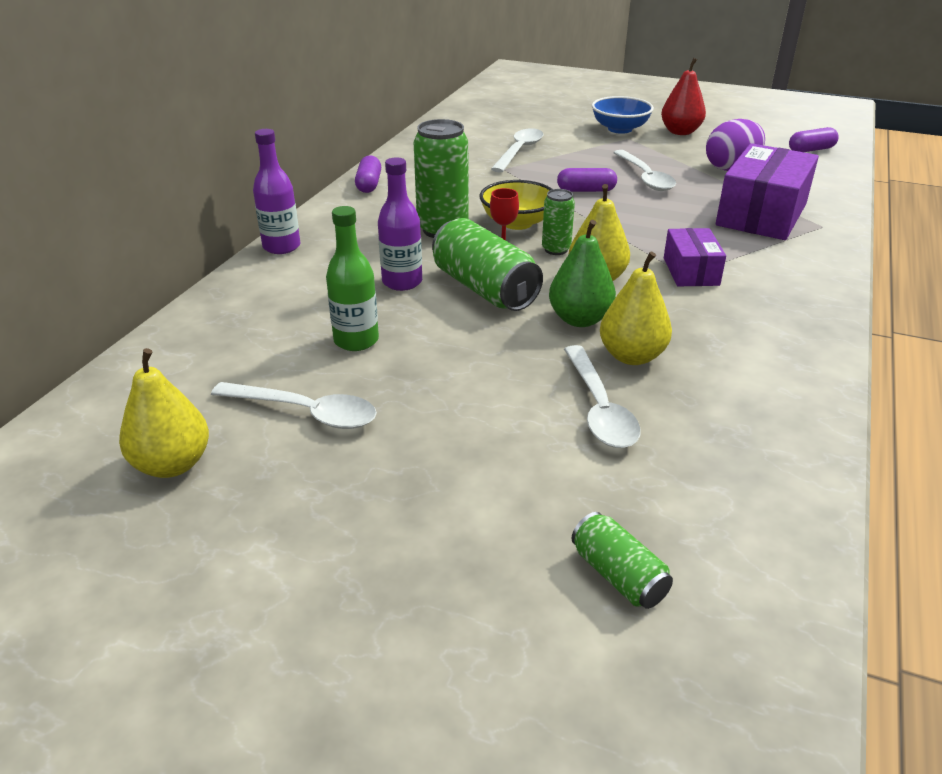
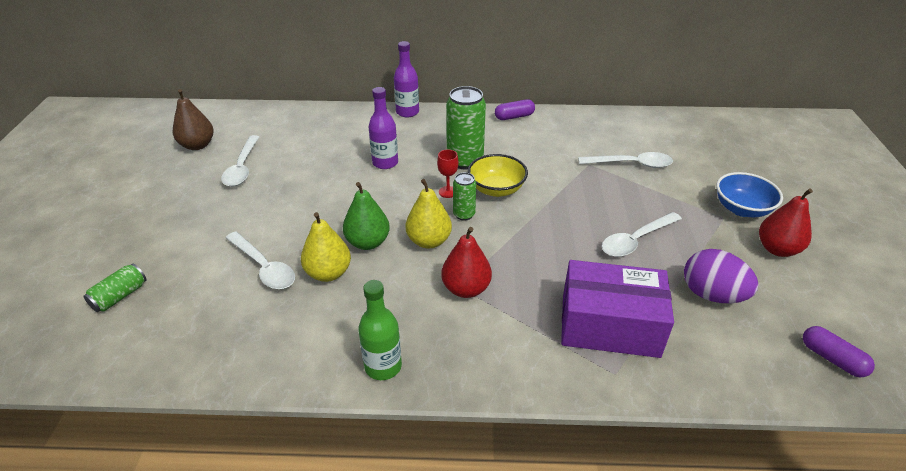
camera: 70 degrees right, 5 degrees up
(172, 464) = (197, 145): yellow pear -> brown pear
(356, 340) = (313, 164): green bottle -> green bottle (383, 366)
(484, 288) = (391, 195): green can -> none
(586, 190) = (580, 211): purple capsule -> none
(599, 409) = (264, 268): white spoon -> white spoon turned 105 degrees counterclockwise
(691, 271) = (466, 289): purple box -> red pear

